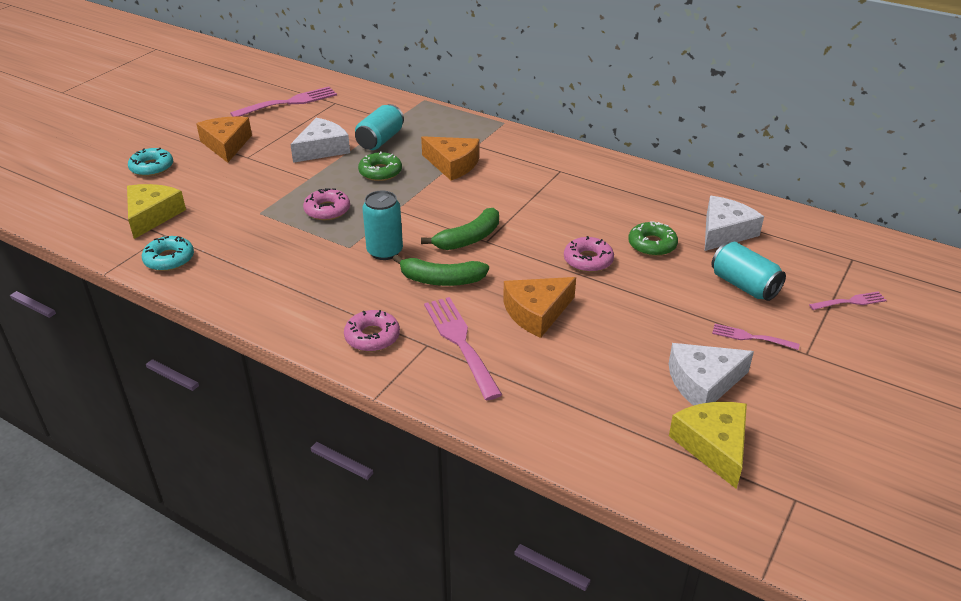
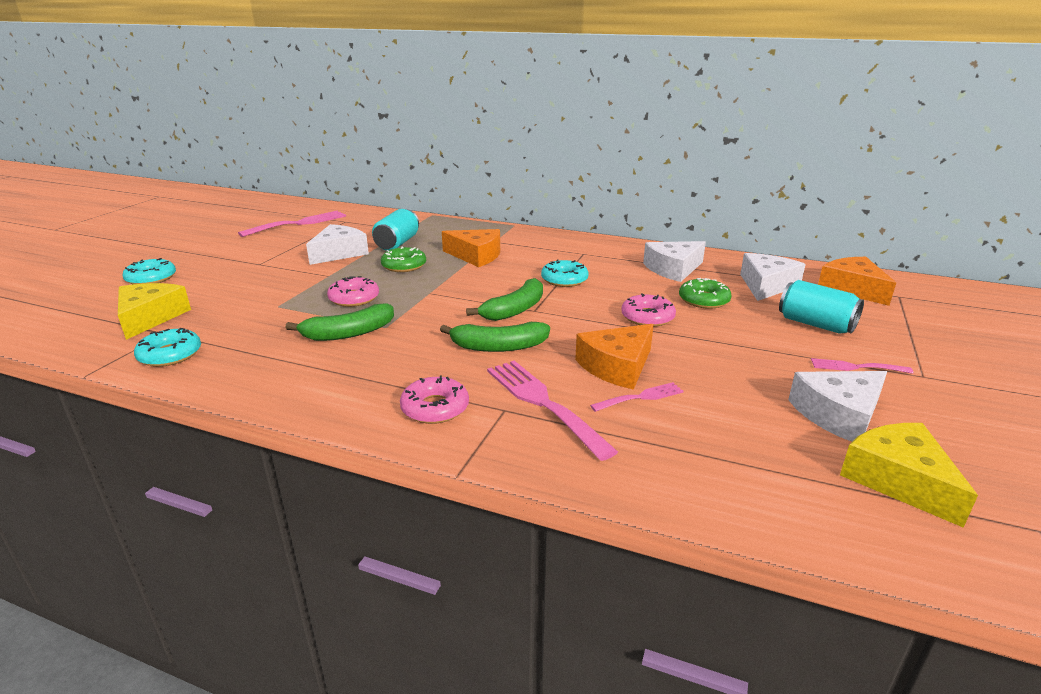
camera: 10 degrees left, 10 degrees down
(226, 145) = (235, 256): orange cheese -> orange cheese (852, 289)
(316, 251) = (348, 333): none -> green banana
(385, 251) = (427, 327): turquoise can -> none
(528, 205) = (564, 280): none -> turquoise donut
(642, 201) = (673, 269): none -> white cheese
(850, 301) = (926, 328): pink fork -> pink fork (641, 397)

